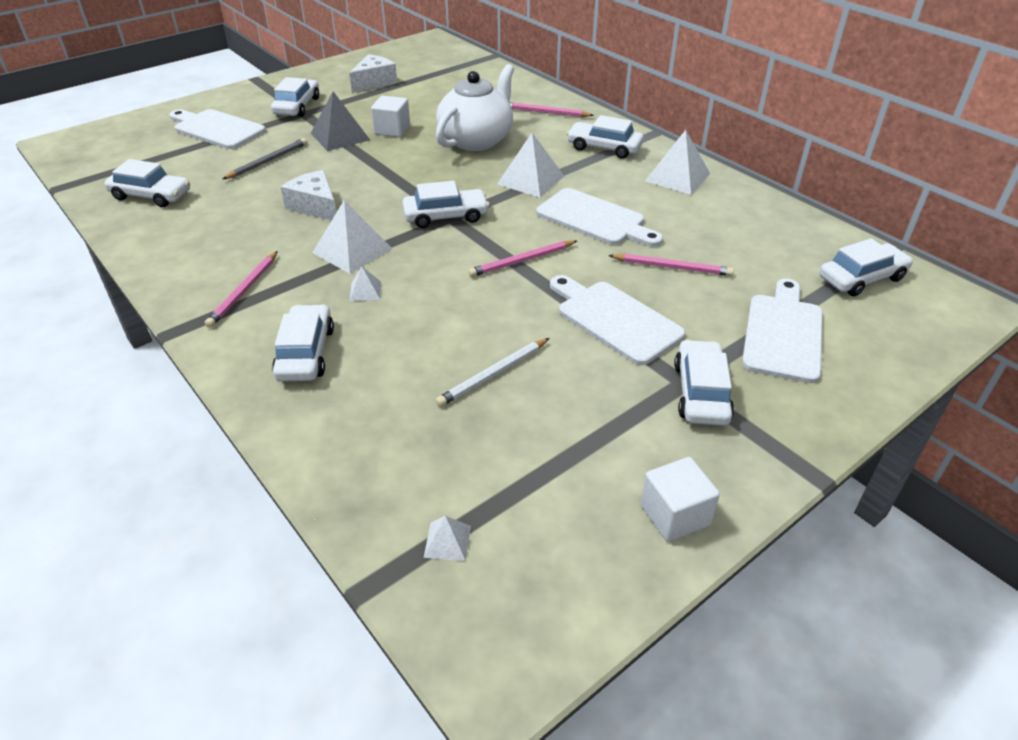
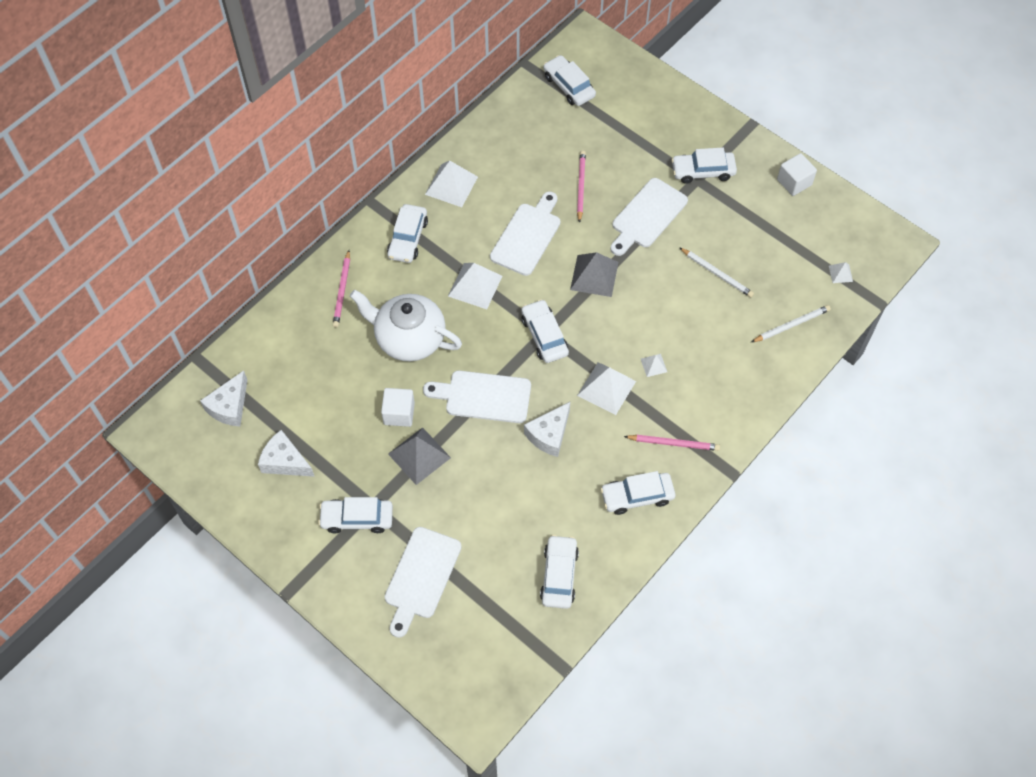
camera: 100 degrees left, 20 degrees up
(268, 161) = (479, 502): grey pencil -> none
(306, 353) = (726, 381): white car -> white car (637, 496)
(366, 445) = (791, 325): none -> white pencil
(441, 64) = (229, 406): none -> white cheese
(522, 261) = (594, 275): pink pencil -> grey pyramid
(783, 333) = (638, 130): white cutting board -> white cutting board (483, 396)

